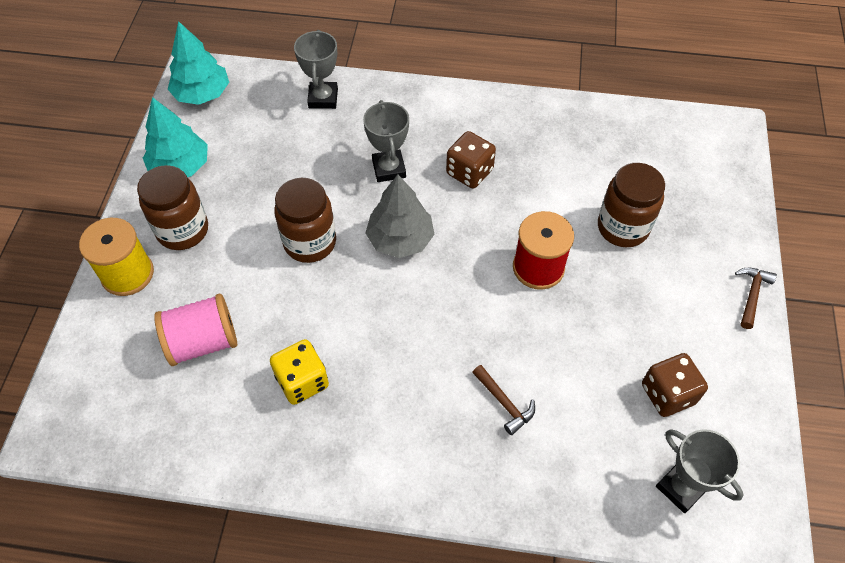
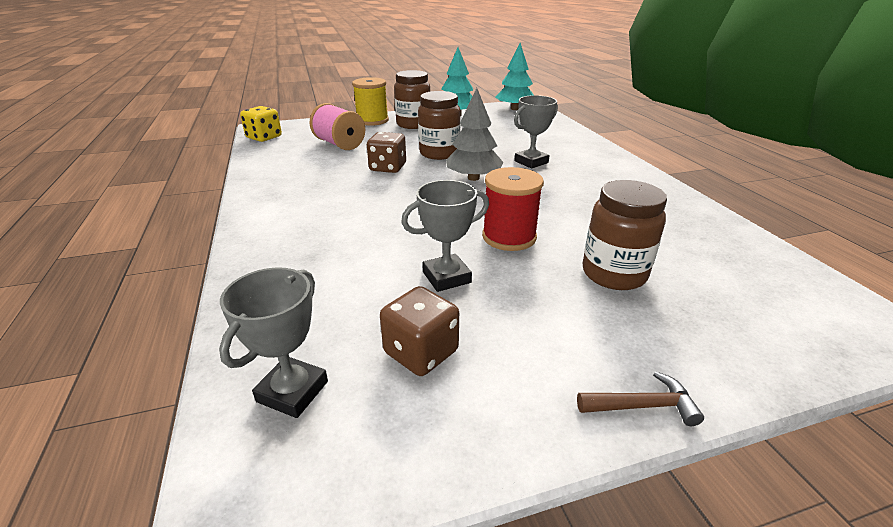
camera: 65 degrees right, 25 degrees down
(302, 381) = (327, 173): yellow dice -> yellow dice (264, 137)
(323, 98) = (560, 133): grey trophy -> grey trophy (446, 277)
(469, 172) = (570, 188): brown dice -> brown dice (388, 168)
(504, 403) = (350, 250): brown hammer -> none

